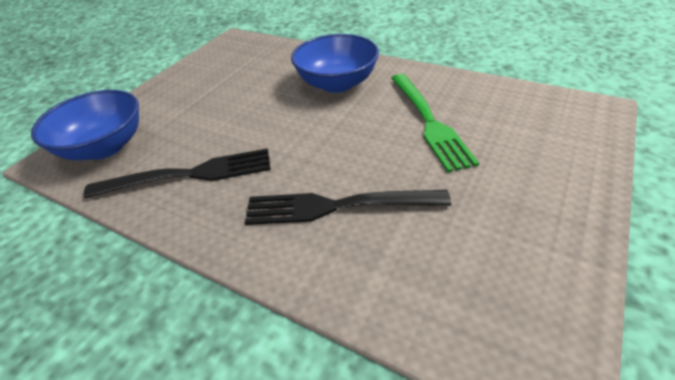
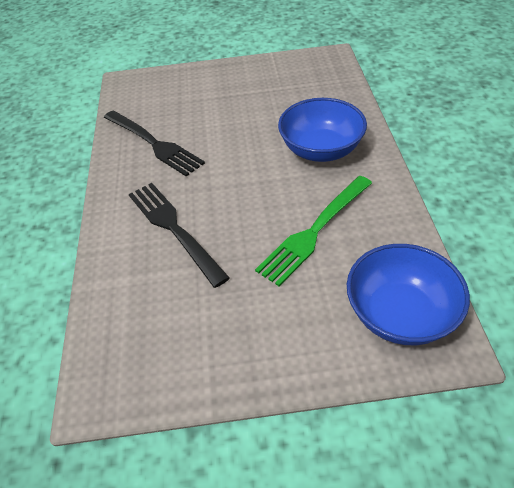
camera: 55 degrees right, 5 degrees up
(104, 147) = (151, 92): blue bowl -> blue bowl (400, 314)

